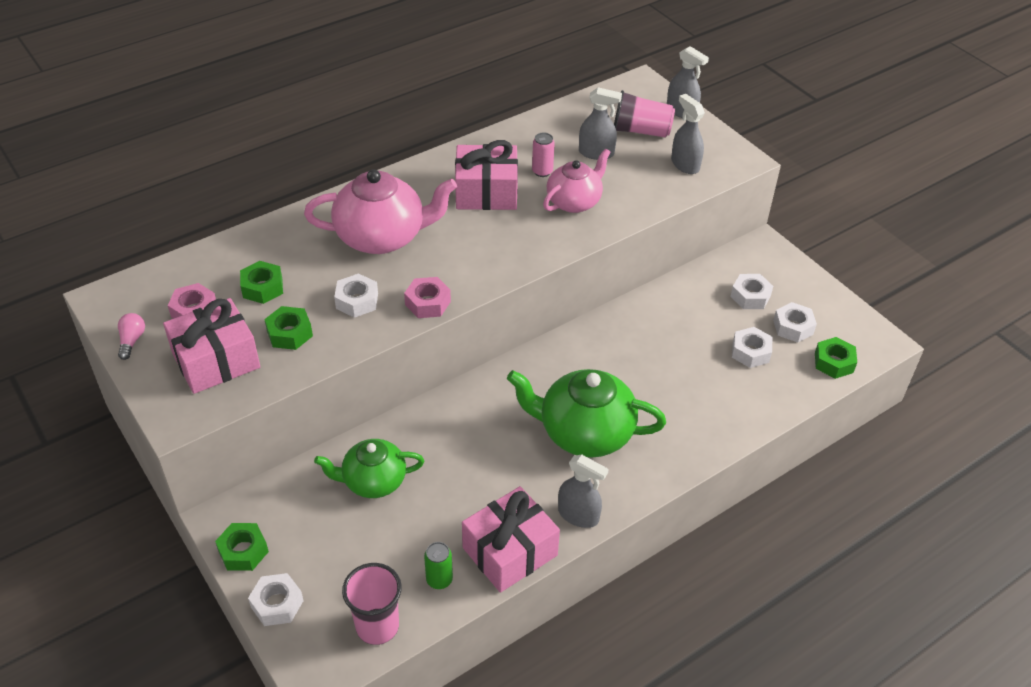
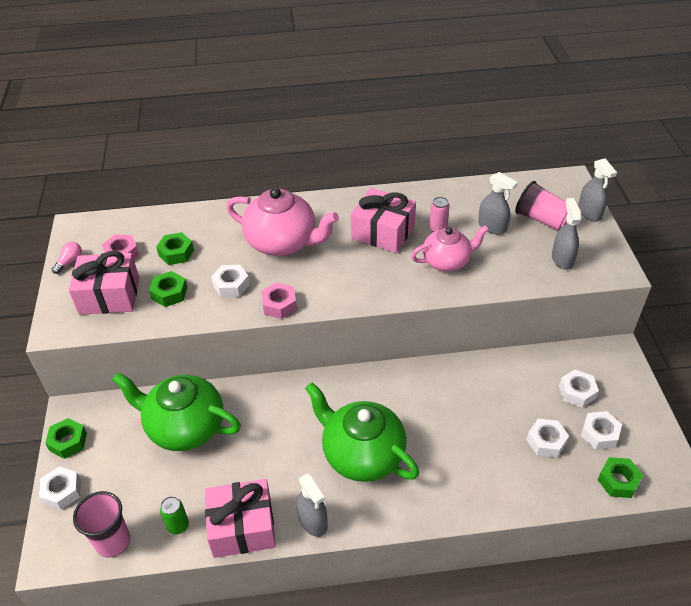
camera: 30 degrees right, 0 degrees up
(373, 481) = (184, 427): green teapot -> green teapot, size x1.55

